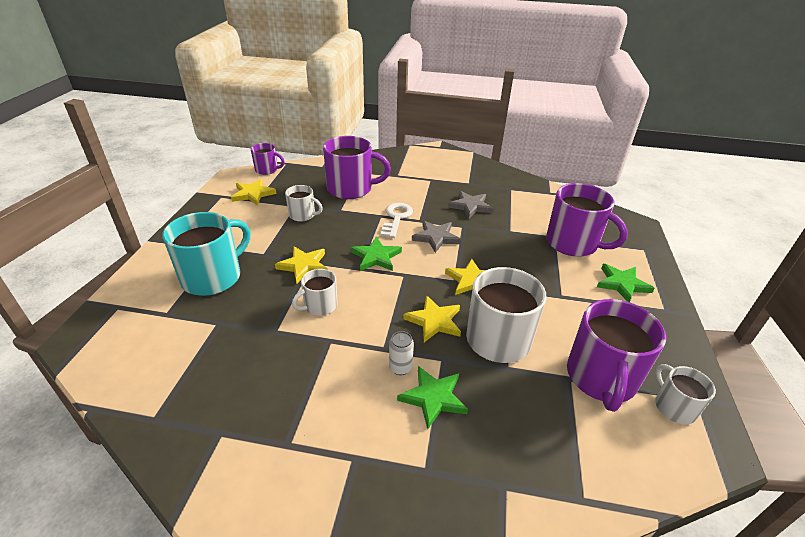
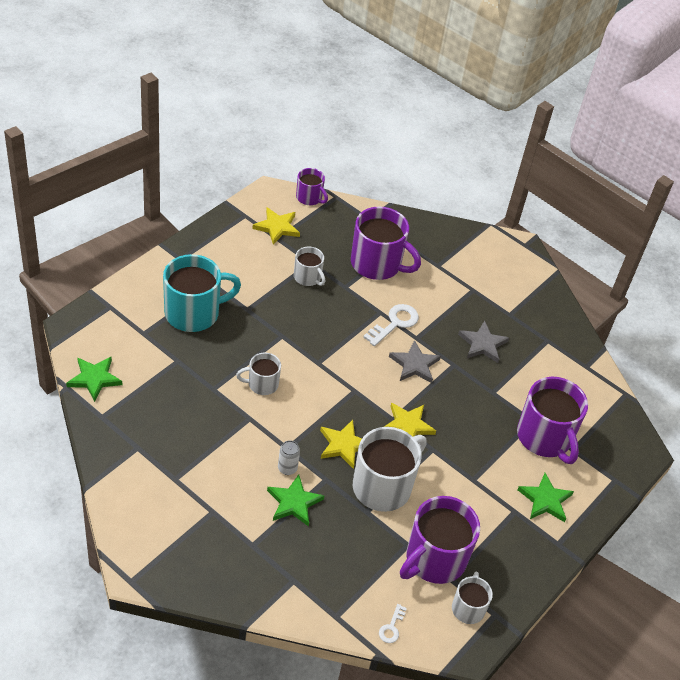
camera: 25 degrees right, 10 degrees up
(304, 266) = (273, 337): yellow star -> none
(376, 257) = (342, 359): green star -> green star (94, 379)
(639, 474) = (391, 627): none -> white key

